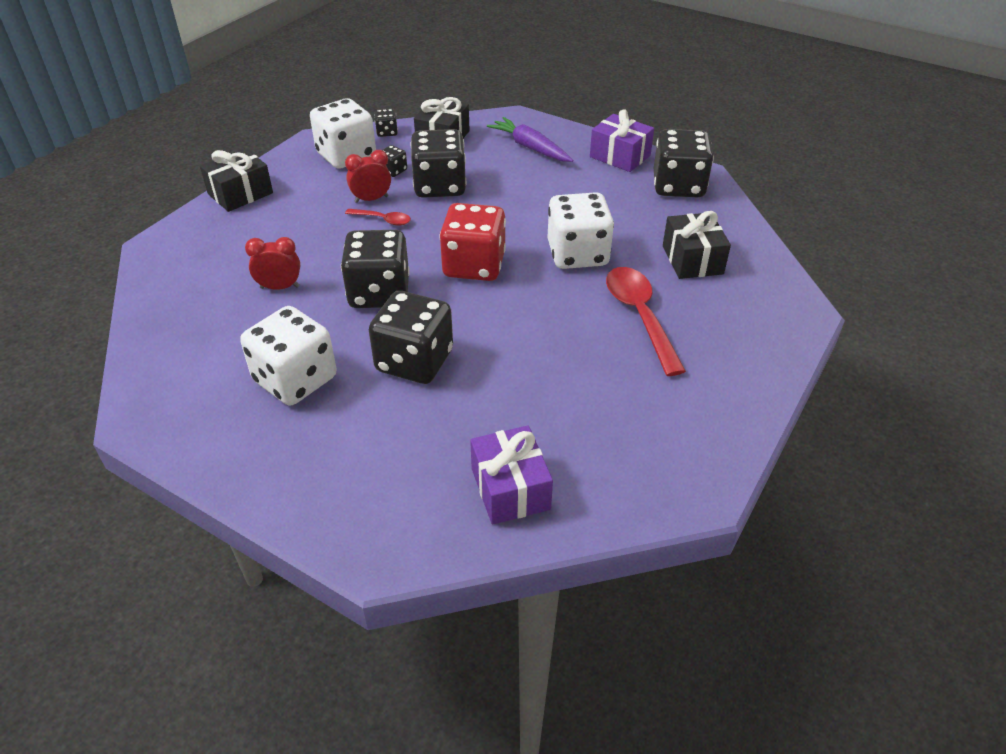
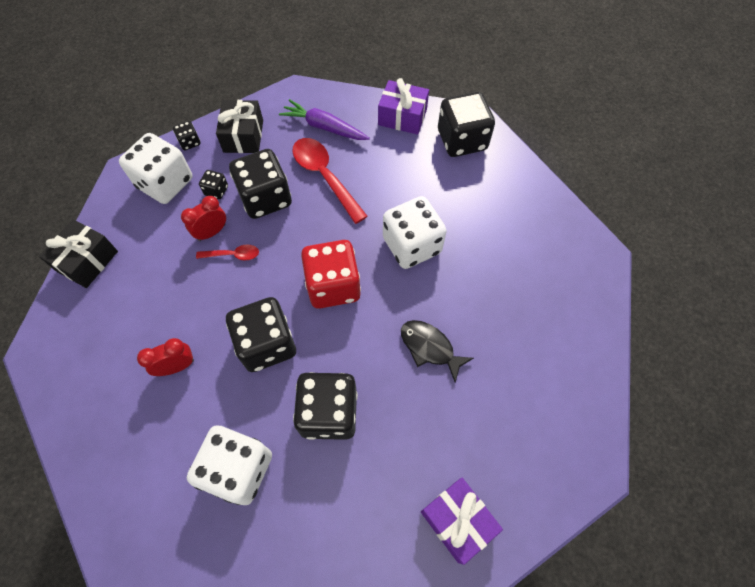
camera: 20 degrees left, 20 degrees up
(554, 338) = (430, 348): none -> black fish
(640, 316) = (485, 301): red spoon -> red spoon (325, 177)
(692, 260) = (502, 223): black gift -> none

